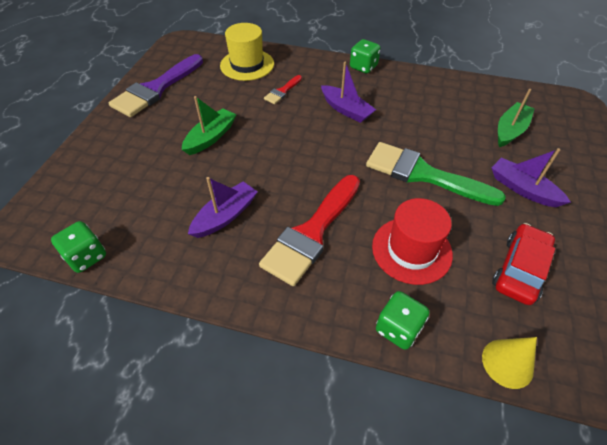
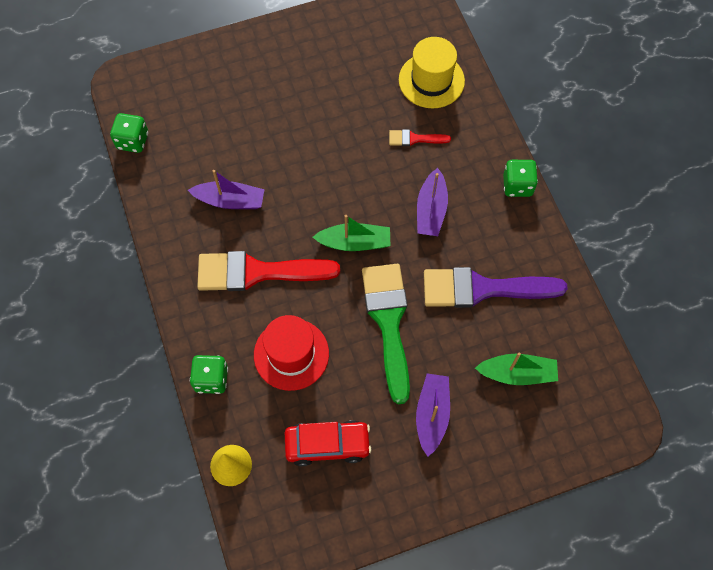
camera: 55 degrees right, 15 degrees up
(156, 89) = (334, 36): purple brush -> purple brush (483, 289)
(211, 137) = (306, 127): green boat -> green boat (354, 242)

